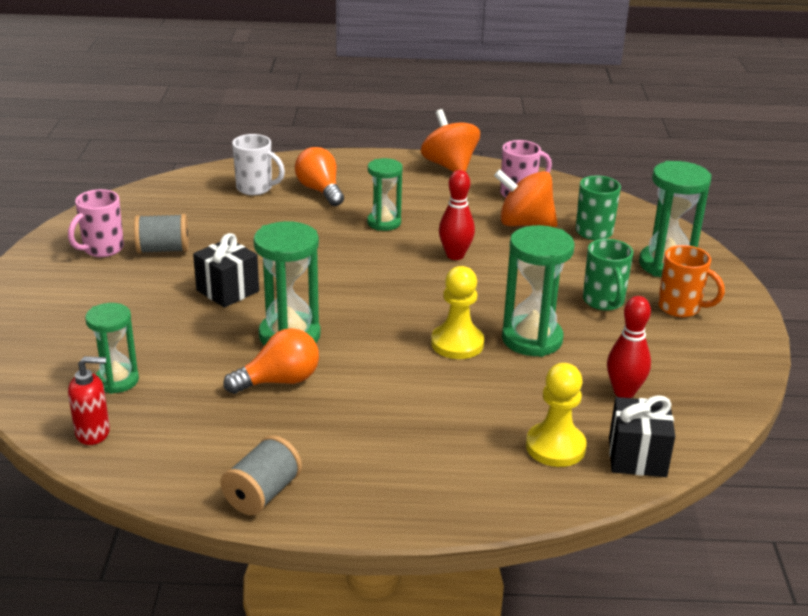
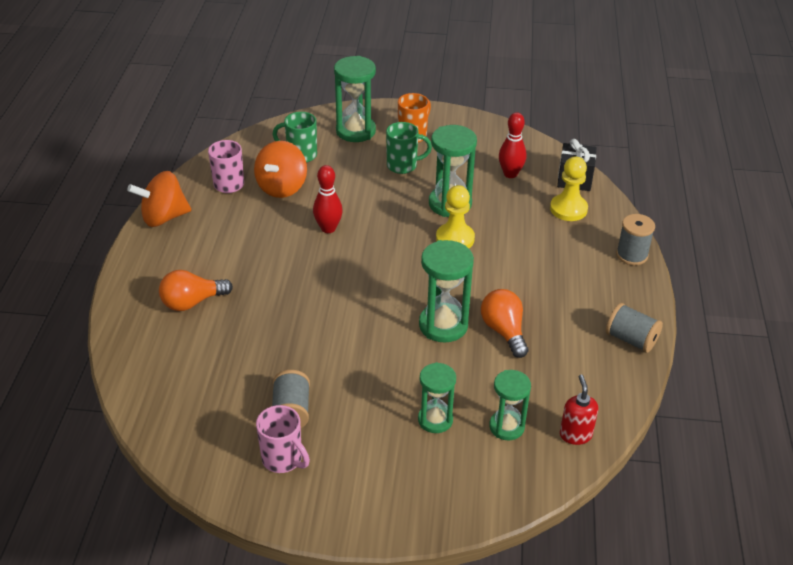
camera: 85 degrees left, 10 degrees up
(227, 291) = (371, 363): black gift -> none
(256, 188) = (175, 347): white mug -> none
(384, 223) = (265, 264): green hourglass -> green hourglass (435, 420)
(455, 509) = (631, 255): none -> grey spool

